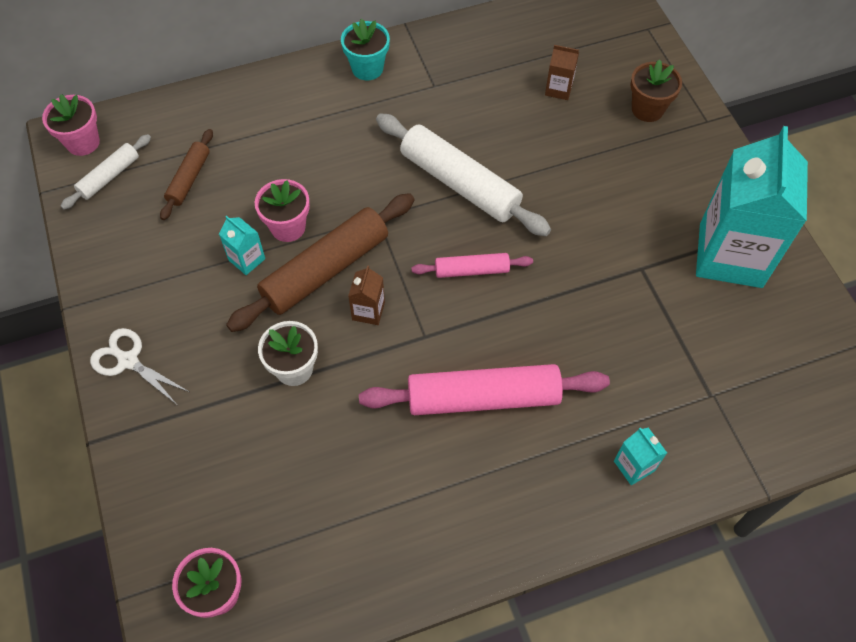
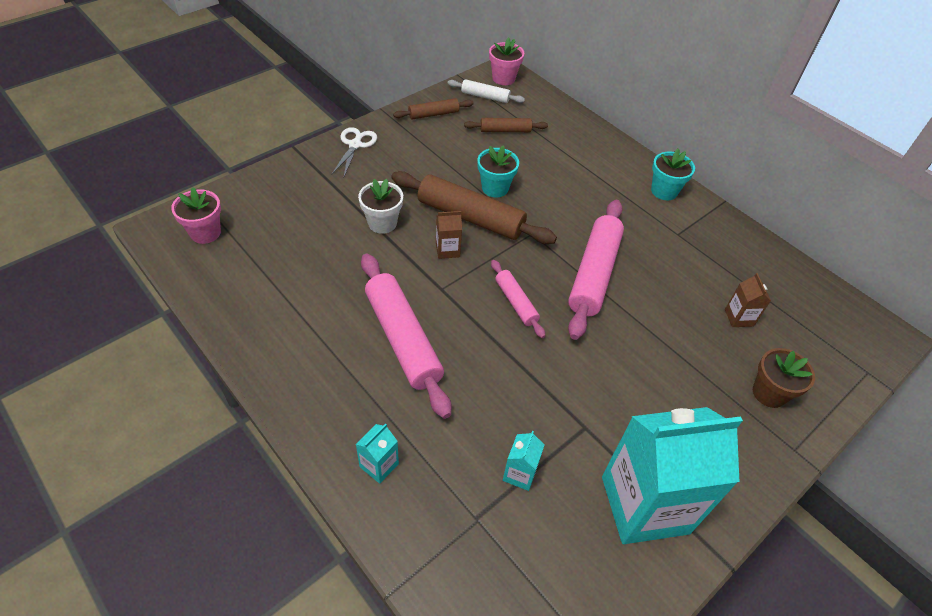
camera: 65 degrees right, 10 degrees down
(113, 248) = (433, 114): none -> brown rolling pin
(247, 259) = (457, 175): turquoise carton -> turquoise carton (520, 473)
(288, 227) = (495, 188): pink flower pot -> turquoise flower pot
(459, 183) = (593, 274): white rolling pin -> pink rolling pin

